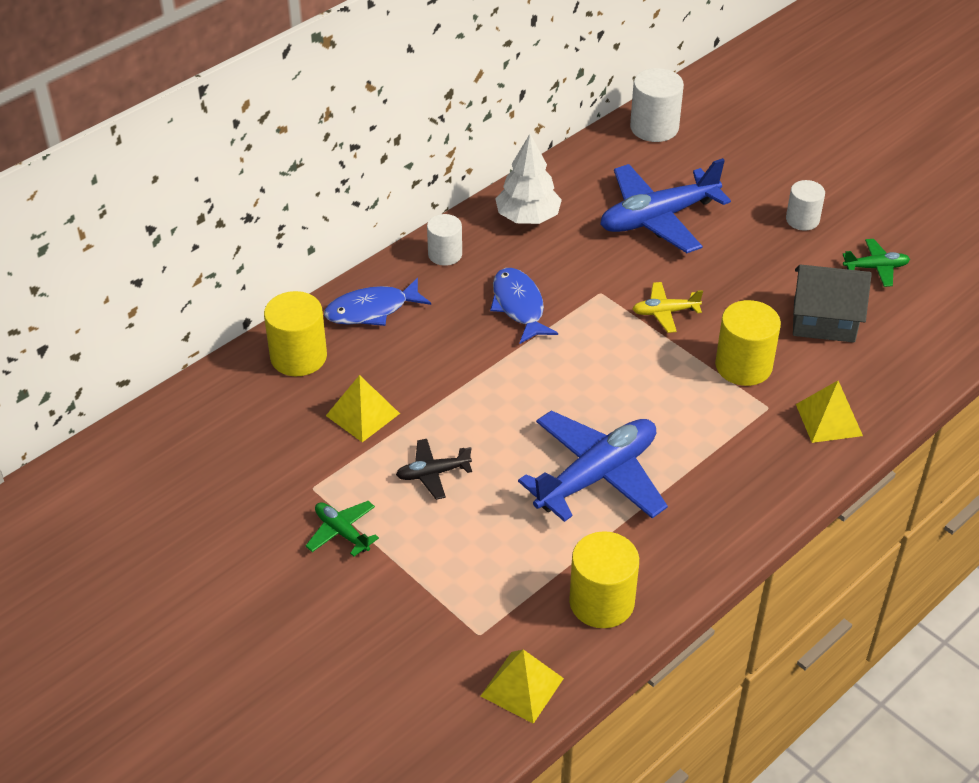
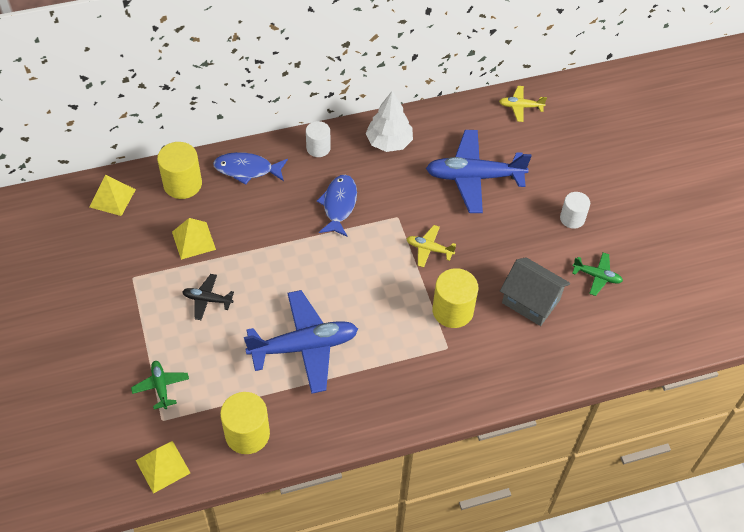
camera: 25 degrees right, 10 degrees up
(342, 532) = (129, 315): green plane -> green plane (161, 387)
(654, 127) = (520, 107): white cylinder -> yellow plane
(829, 420) = (481, 375): yellow pyramid -> yellow pyramid (112, 198)

